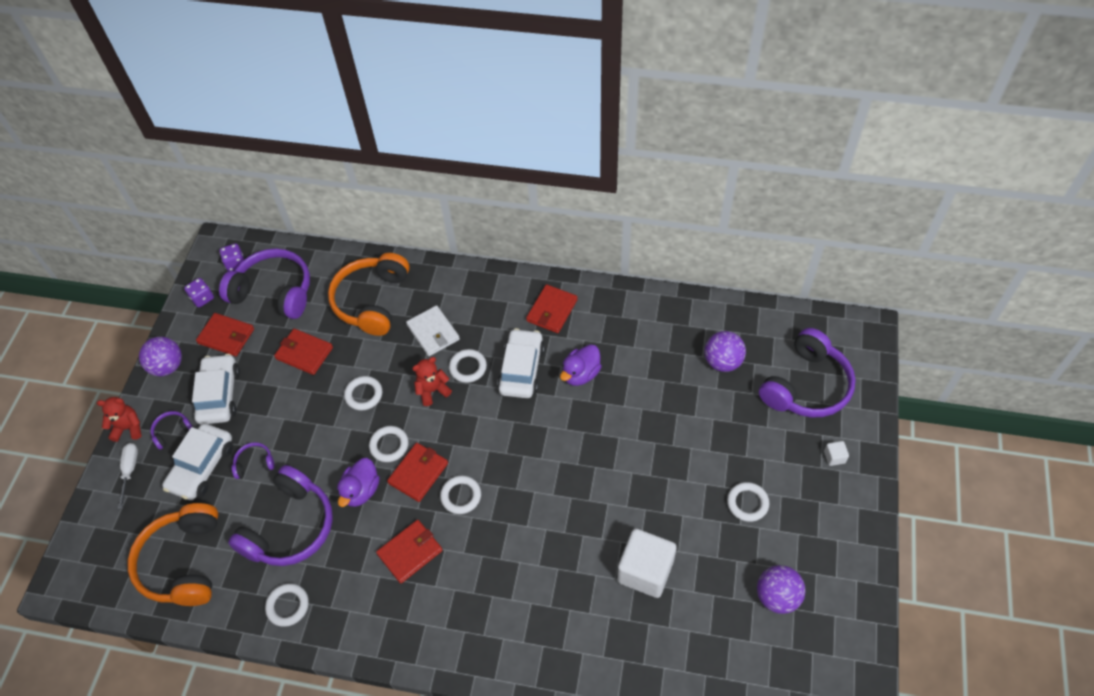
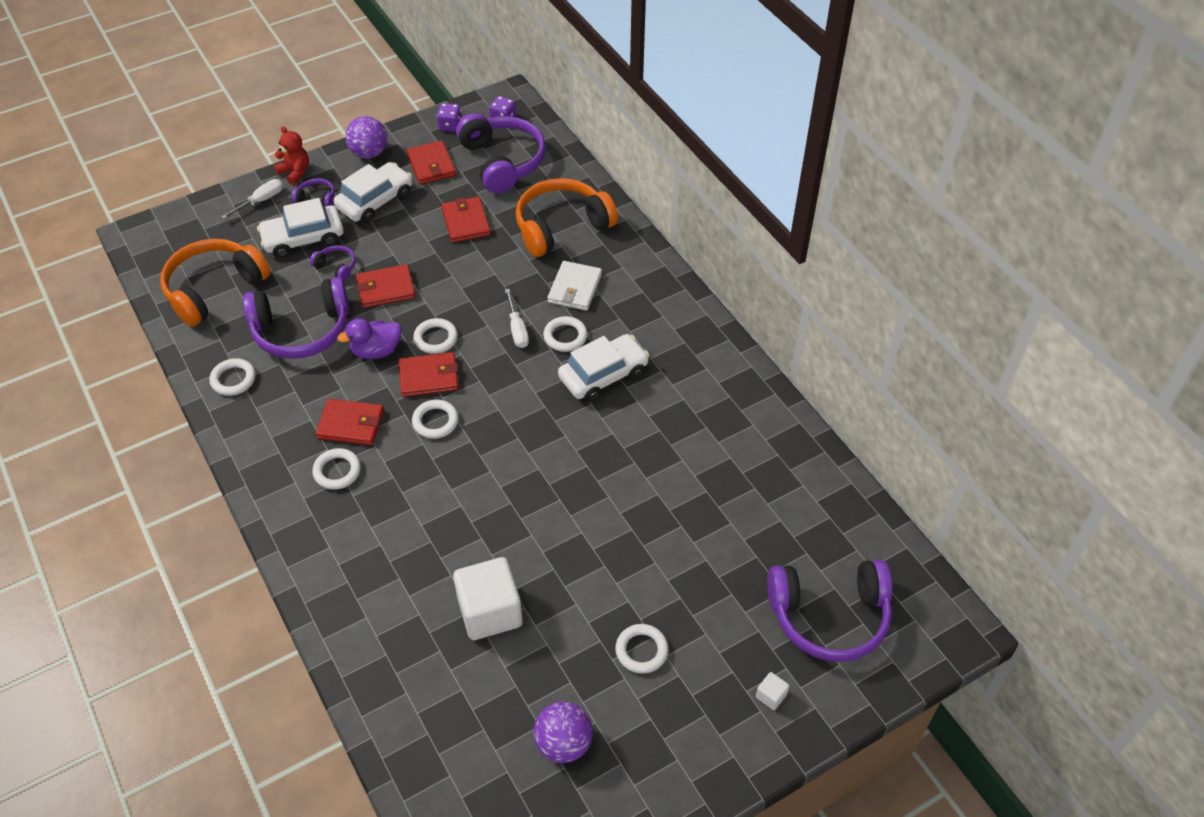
camera: 45 degrees right, 5 degrees down
(364, 395) = (466, 287): white ring -> white ring (337, 471)
(432, 390) = (517, 329): red teddy bear -> white screwdriver
(552, 310) = (689, 354): red wallet -> red wallet (385, 289)
(581, 374) = (645, 422): purple duck -> none
(722, 362) = (779, 525): purple ball -> none

